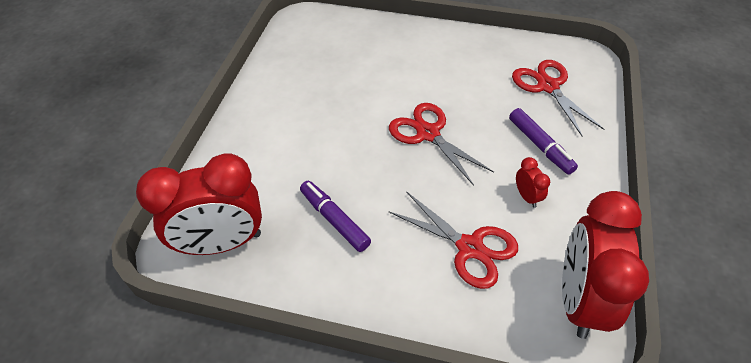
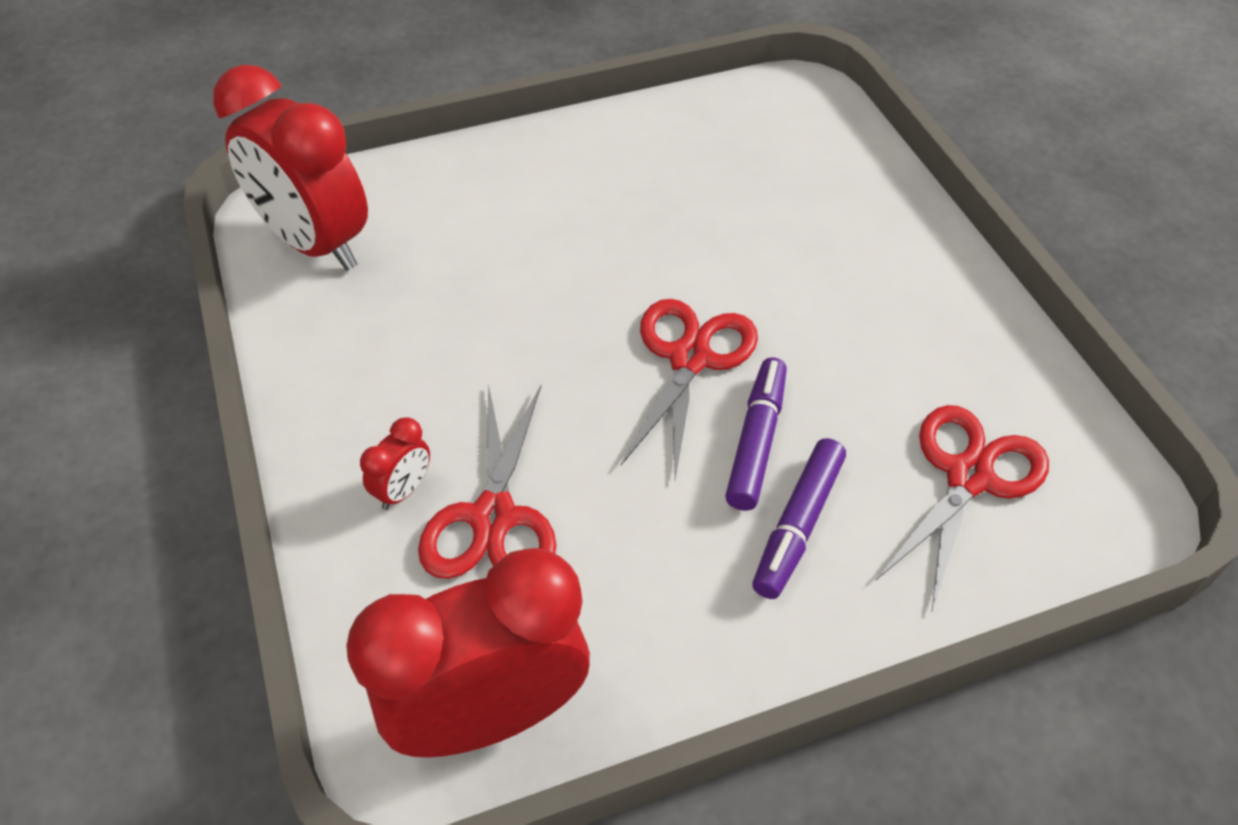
camera: 55 degrees right, 0 degrees up
(334, 220) = (432, 333): purple marker -> purple marker (756, 441)
(527, 197) = (659, 552): red clock -> red clock (403, 490)

